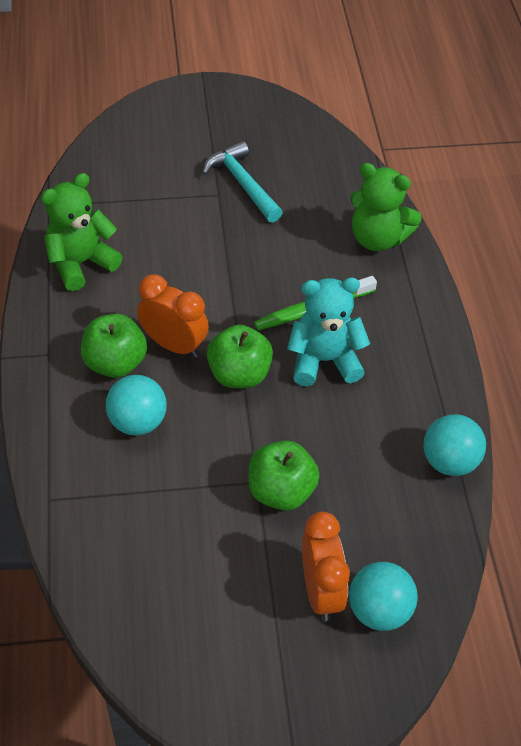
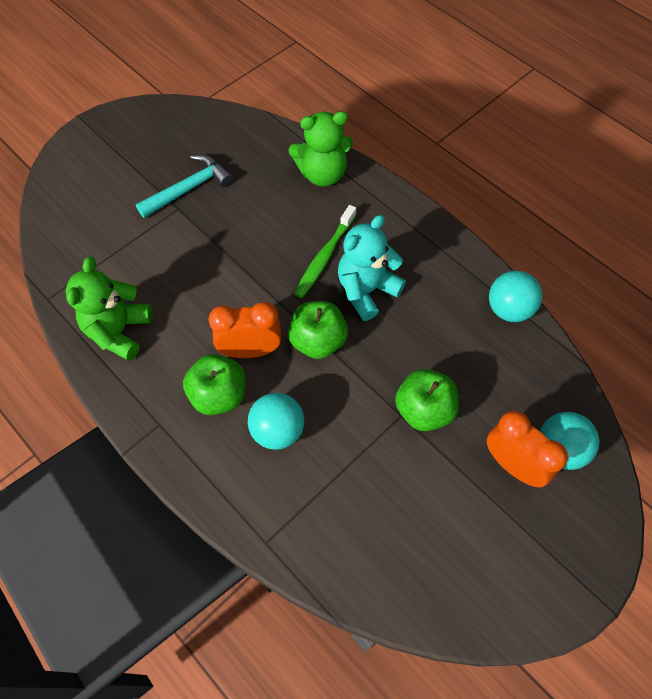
camera: 35 degrees left, 10 degrees up
(242, 184) = (189, 189): turquoise hammer -> turquoise hammer turned 120 degrees clockwise

